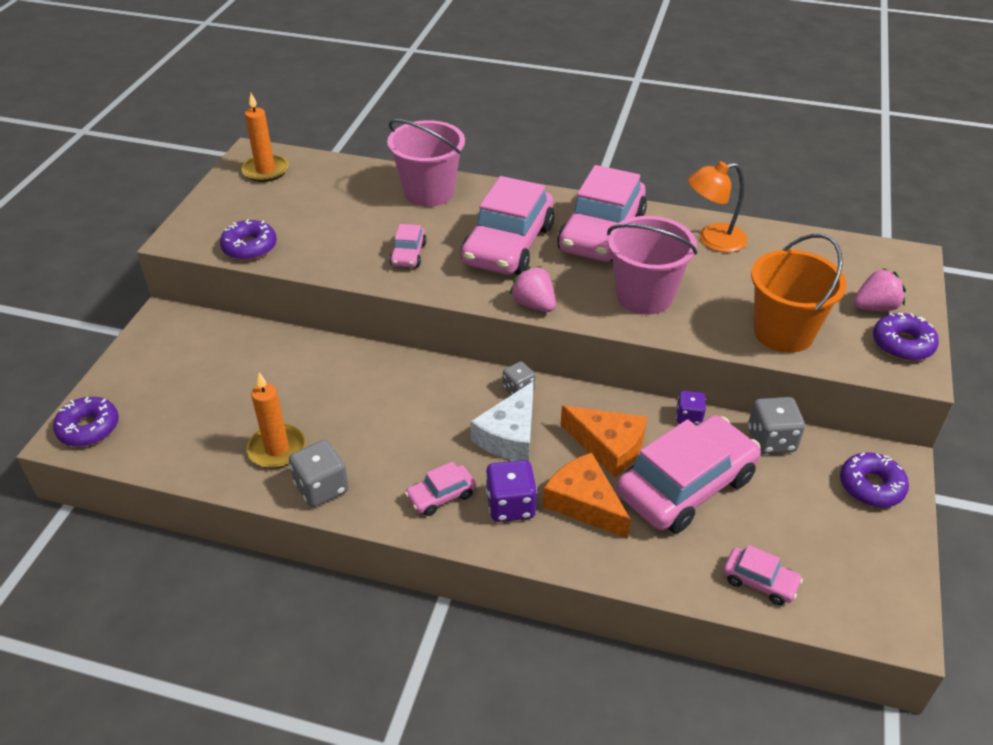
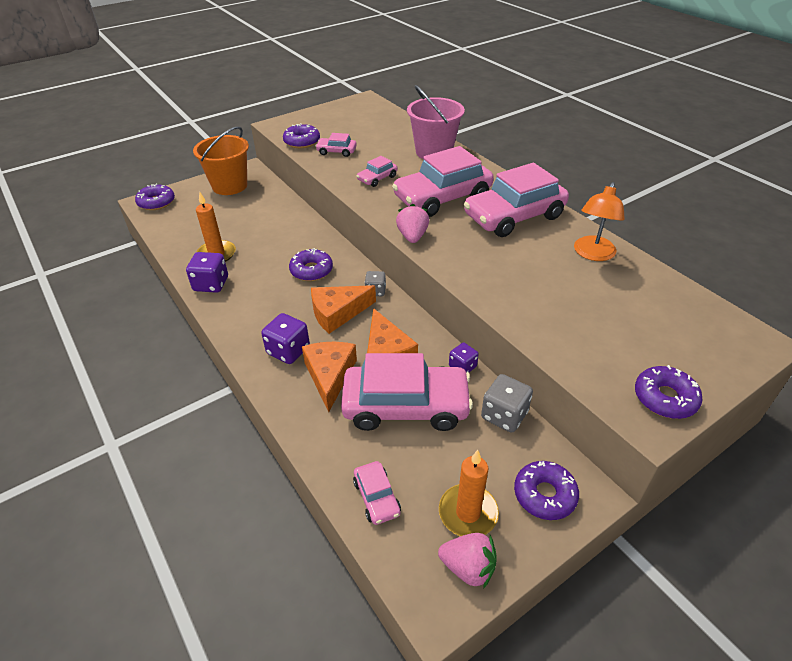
camera: 40 degrees right, 0 degrees up
(265, 170) = (360, 109): orange candle -> orange candle (468, 513)
(321, 488) = (211, 284): grey dice -> purple dice
(420, 405) = (311, 270): none -> purple donut
(441, 496) = (260, 323): pink car -> pink car (336, 151)
(510, 435) = (337, 313): white cheese -> orange cheese
(644, 296) = (492, 265): pink bucket -> none
(712, 240) = (592, 254): orange lamp -> orange lamp turned 90 degrees counterclockwise
(783, 332) = (567, 337): orange bucket -> orange bucket (229, 186)
(875, 307) = (674, 360): pink strawberry -> pink strawberry (468, 567)

